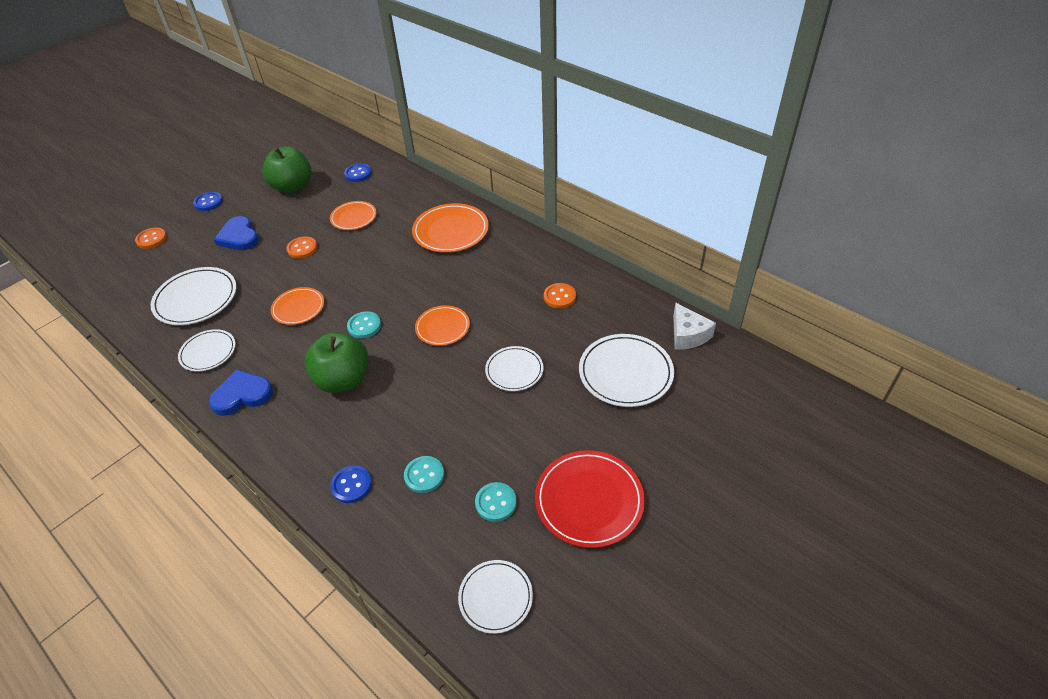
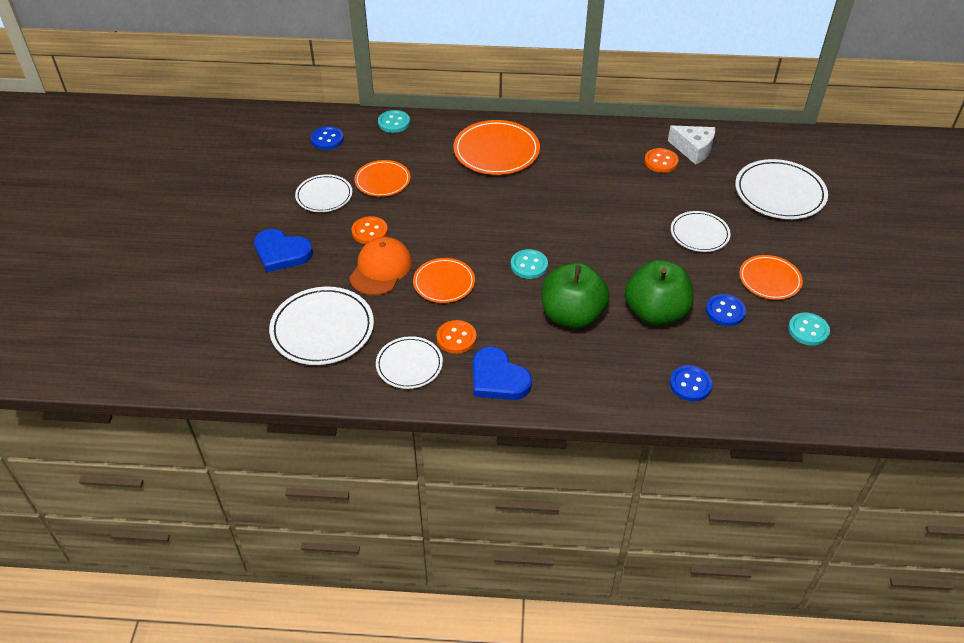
camera: 40 degrees left, 0 degrees up
(151, 239) = (176, 303): orange button -> orange button (456, 338)
(208, 202) = (190, 237): blue button -> blue button (725, 311)
(242, 395) = (498, 378): blue heart -> blue heart turned 75 degrees counterclockwise
(276, 277) = (380, 269): none -> orange cap
(293, 187) = (271, 181): green apple -> green apple (655, 313)
(424, 475) = (734, 344): turquoise button -> turquoise button (394, 123)
(442, 327) = (599, 232): orange plate -> orange plate (769, 279)
(495, 597) = (886, 387): white plate -> white plate (324, 196)
(589, 500) = (864, 291): red plate -> none
(688, 335) = (787, 144): white cheese -> white cheese (693, 149)

